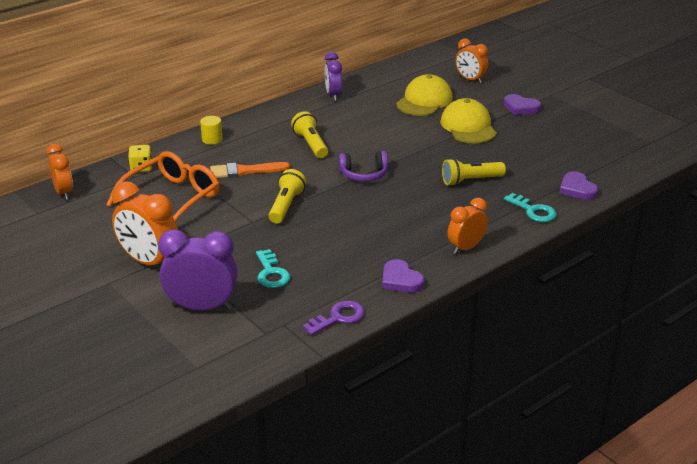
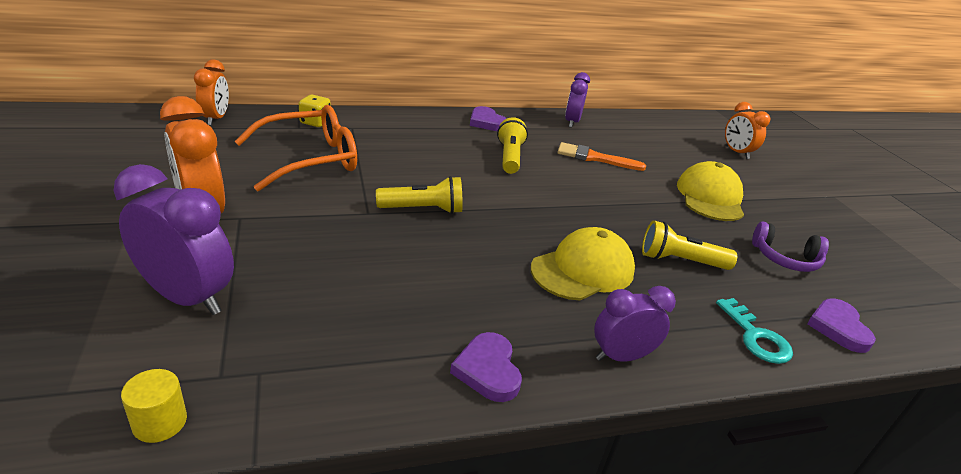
camera: 20 degrees right, 0 degrees up
(212, 139) = (412, 121): yellow cylinder -> yellow cylinder (160, 422)
(244, 171) = (414, 159): orange brush -> orange brush (594, 158)
(271, 273) = (323, 286): turquoise key -> none
(286, 206) = (423, 209): yellow flashlight -> yellow flashlight turned 45 degrees clockwise
(338, 318) = (344, 397): purple key -> none
(364, 174) = (546, 207): purple headphones -> purple headphones (785, 258)
(424, 101) = (670, 156): yellow cap -> yellow cap (583, 270)
(466, 248) = (621, 356): orange clock -> purple clock
(521, 107) = (788, 198): purple heart -> purple heart (486, 122)

